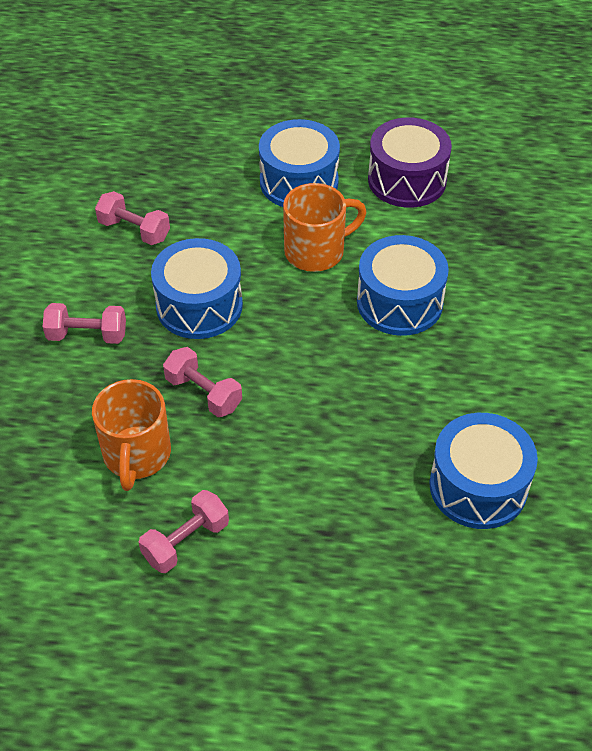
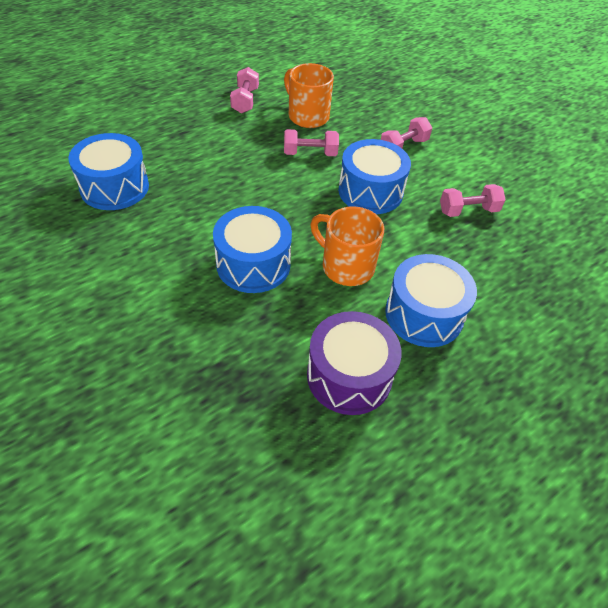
camera: 135 degrees right, 0 degrees up
(316, 251) = (346, 266): orange mug -> orange mug turned 105 degrees clockwise

